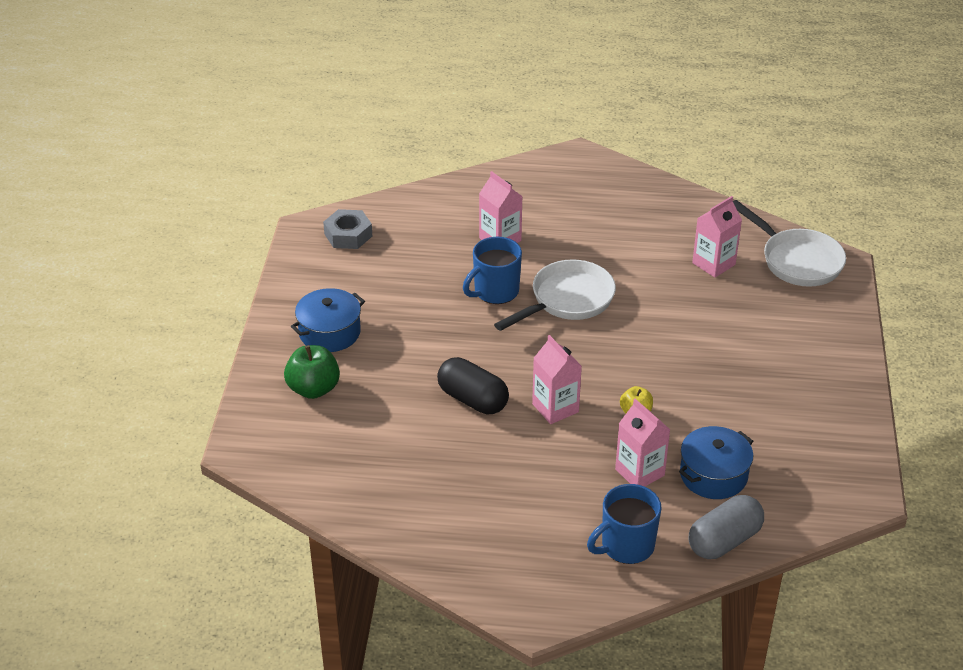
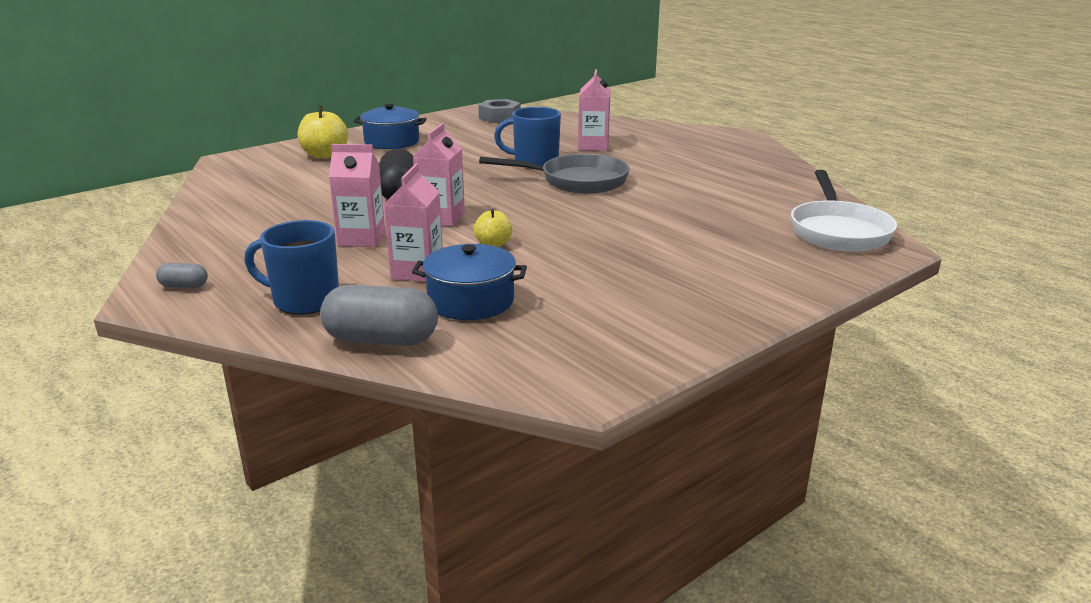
camera: 45 degrees right, 15 degrees down
(313, 389) = (324, 155): green apple -> yellow apple
(531, 592) = (184, 286): none -> grey capsule
(567, 300) = (577, 181): white pan -> grey pan
(713, 264) = (745, 206): pink carton -> pink carton (361, 239)

